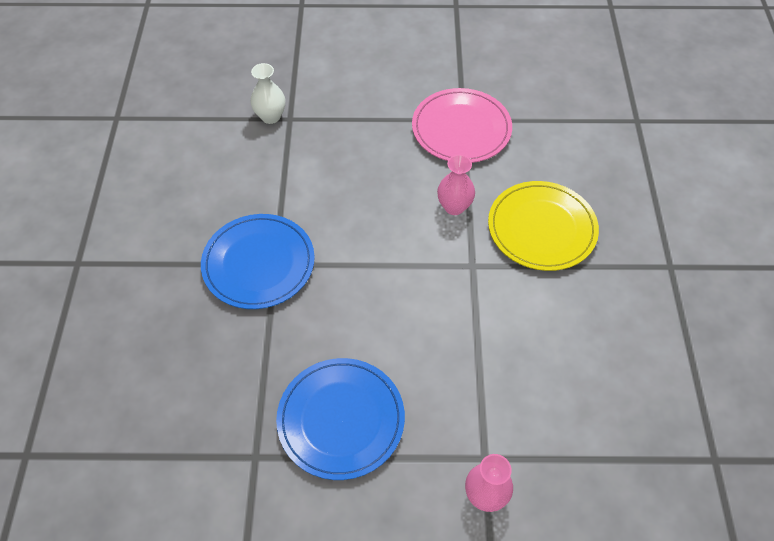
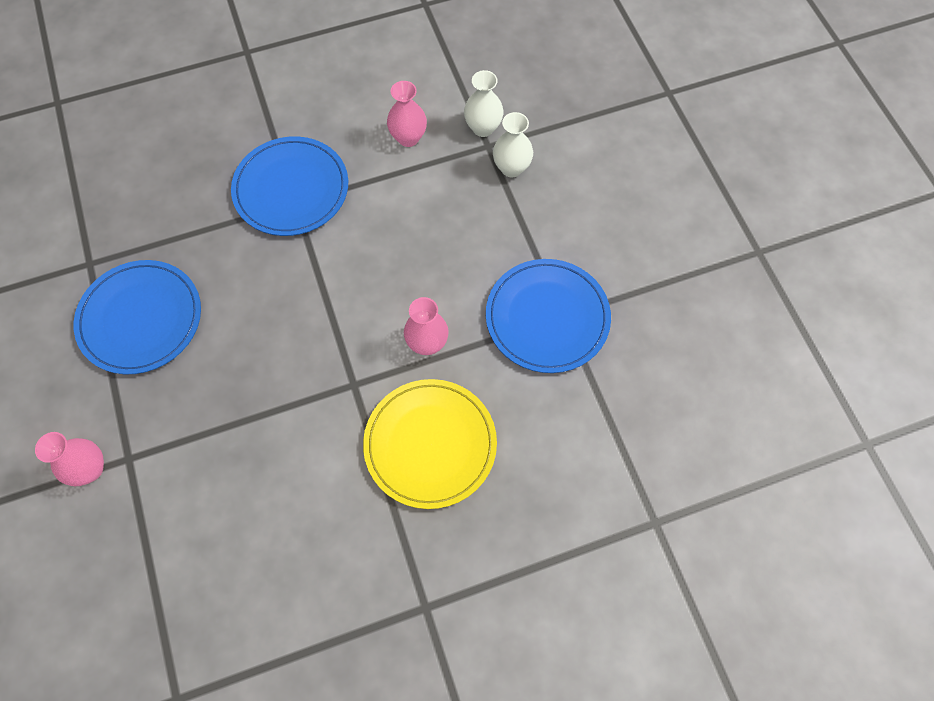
camera: 70 degrees right, 10 degrees up
(252, 167) = (408, 138): none -> pink vase
(319, 110) = (511, 168): none -> white vase
(461, 129) = (547, 317): pink plate -> blue plate

